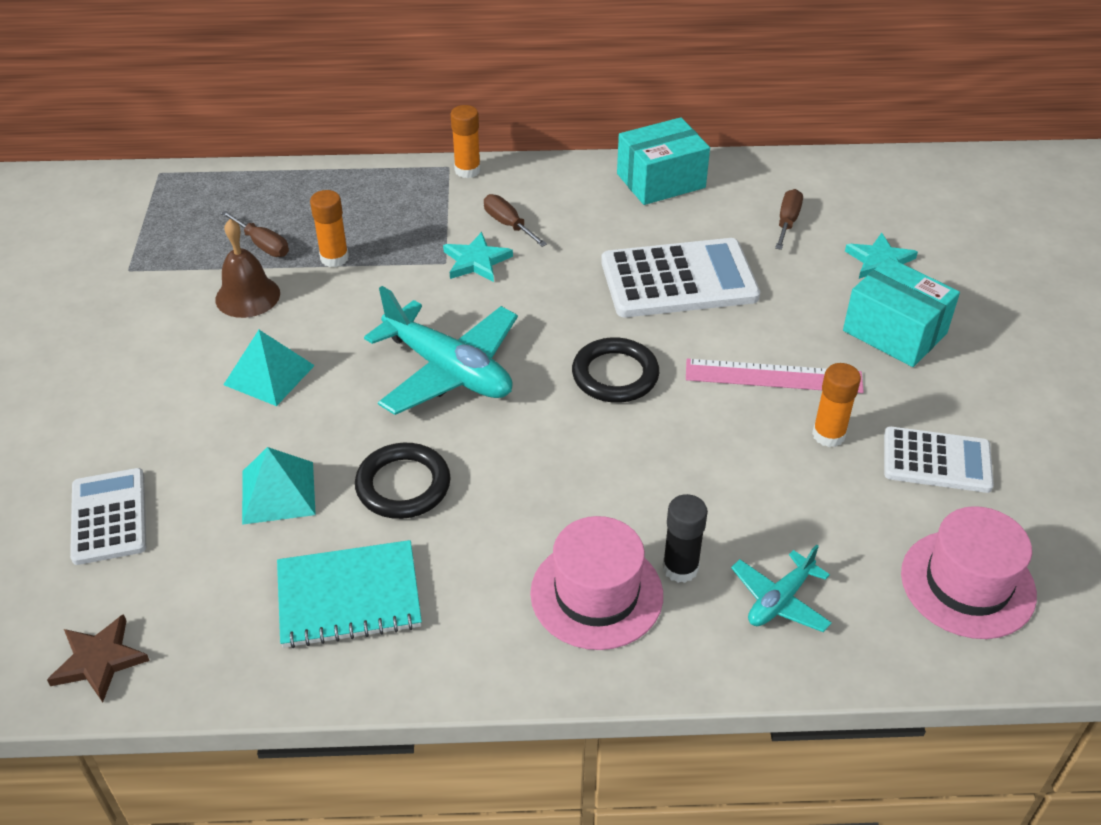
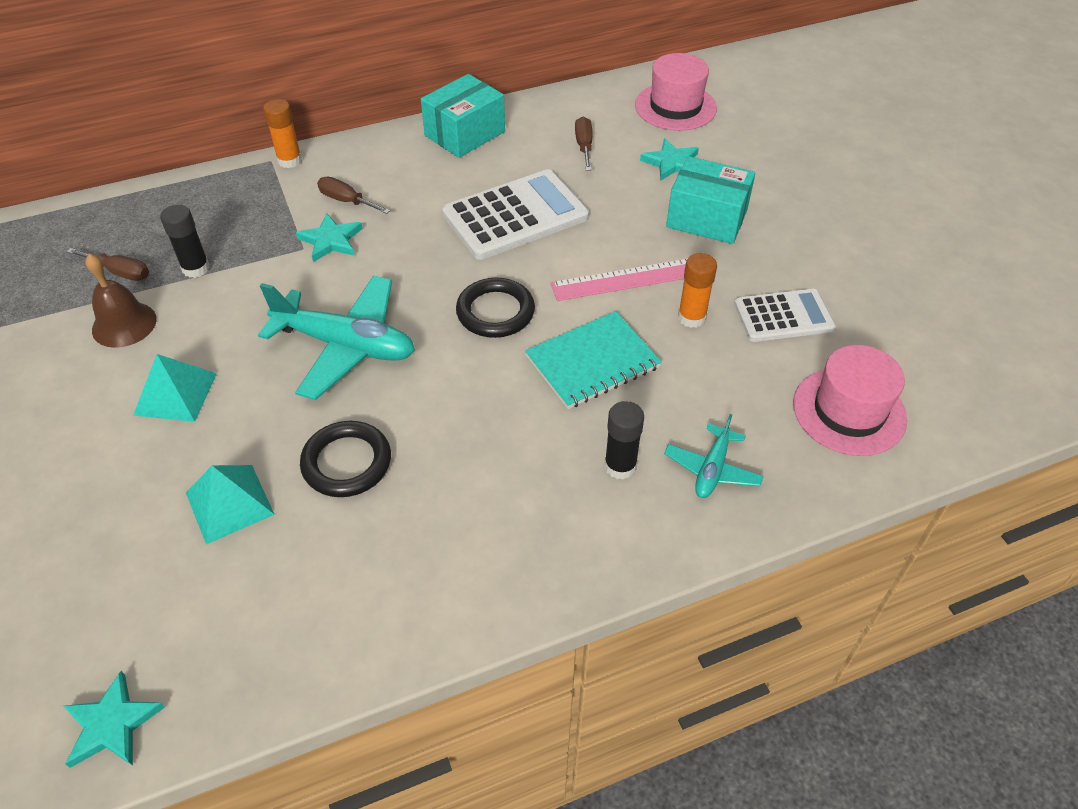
camera: 20 degrees left, 5 degrees up
(99, 660) = (112, 724): brown star -> turquoise star
(109, 517) = (66, 577): white calculator -> none
(334, 258) = (196, 268): orange glue stick -> black glue stick
(349, 596) = (338, 582): turquoise notebook -> turquoise notebook (592, 362)
(596, 594) = (559, 510): pink hat -> pink hat (675, 107)

